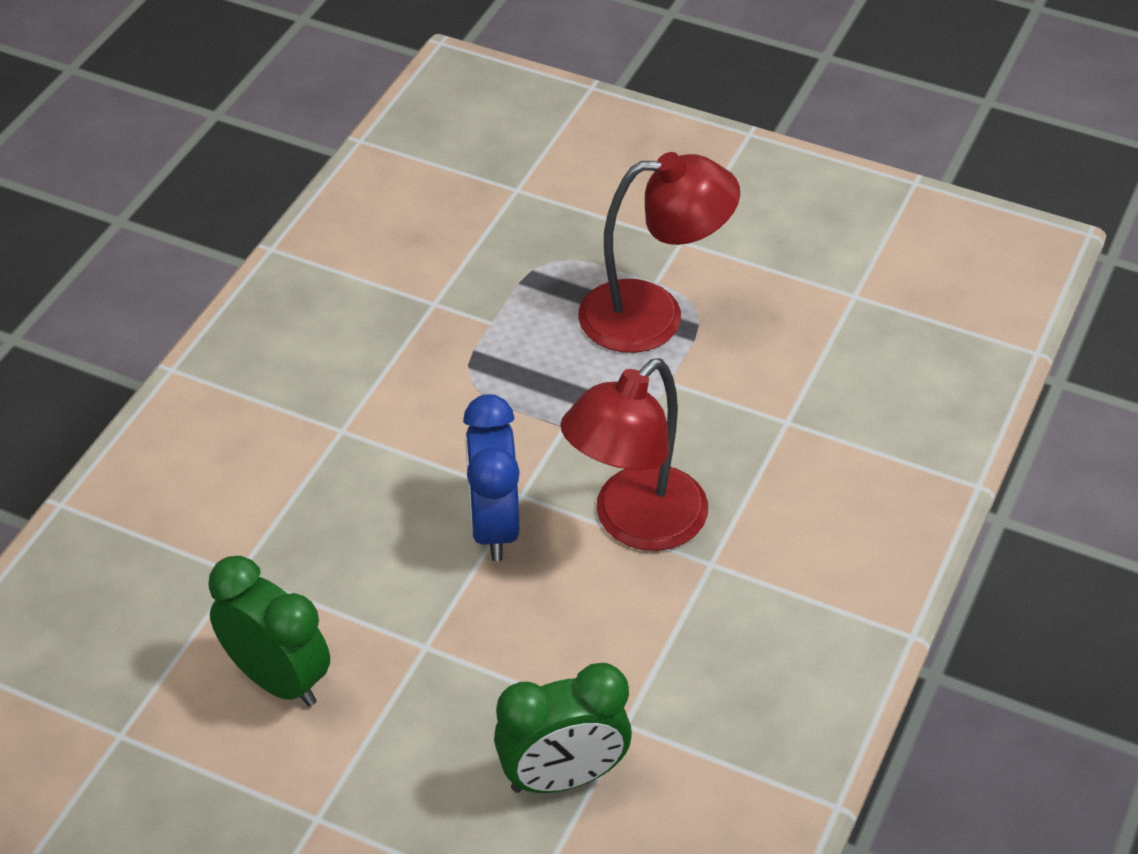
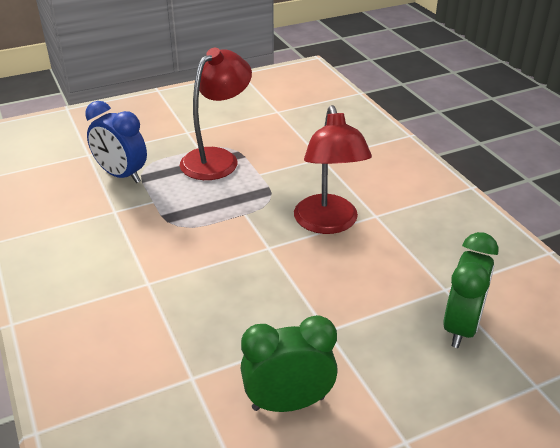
camera: 50 degrees left, 10 degrees down
(494, 526) = (277, 266): blue clock -> blue clock (121, 175)

